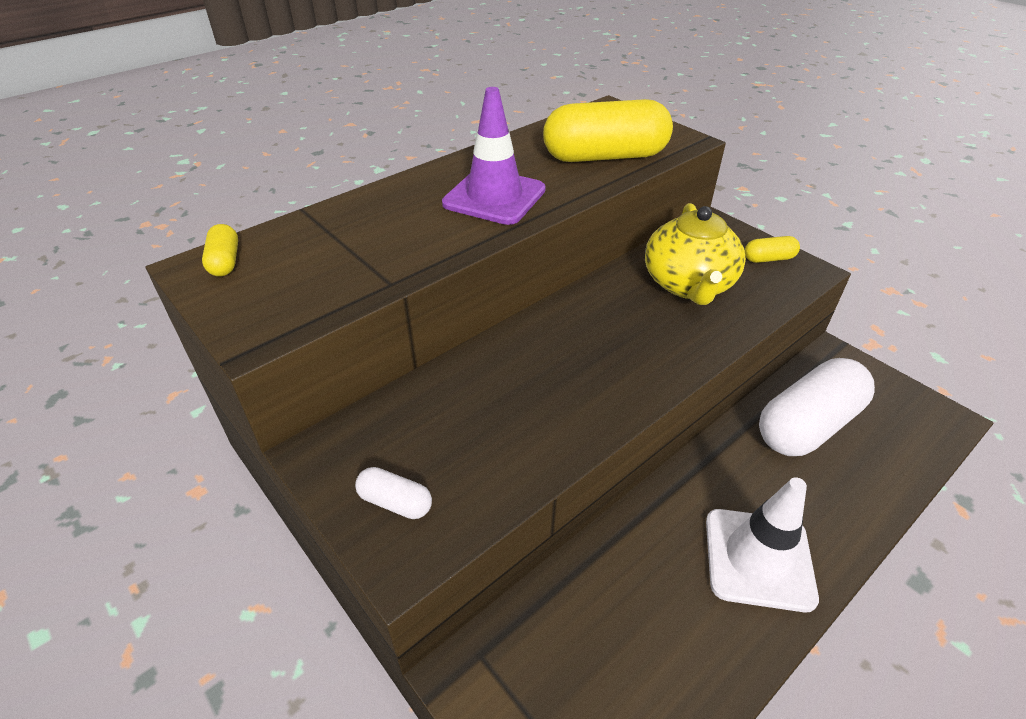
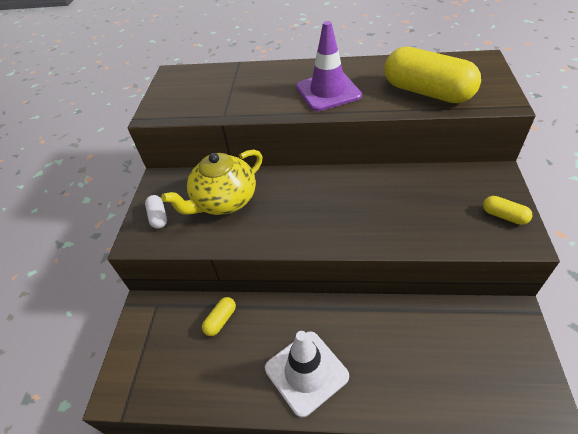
camera: 50 degrees right, 5 degrees up
(225, 262) = (183, 75): yellow capsule -> yellow capsule (221, 320)
(688, 284) = (421, 201): yellow teapot -> yellow teapot (224, 201)
(807, 425) = (432, 336): white capsule -> none

